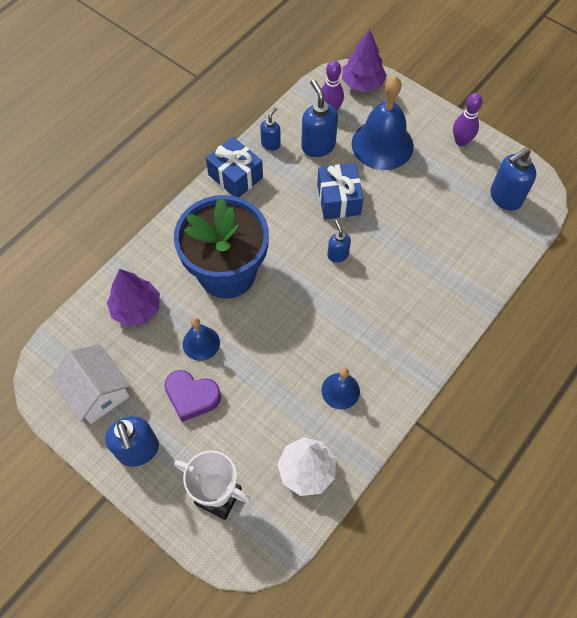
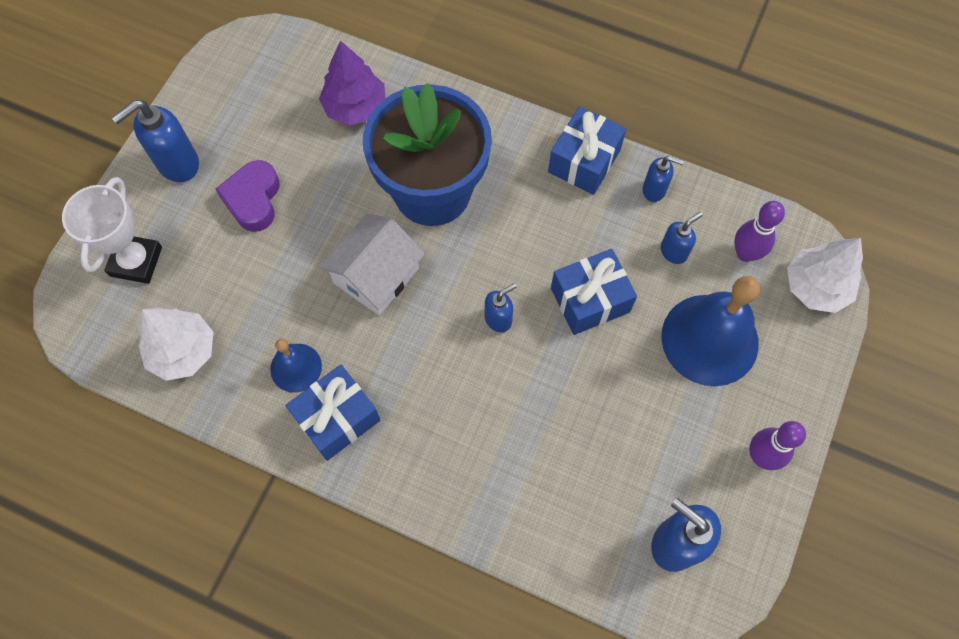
camera: 75 degrees right, 5 degrees up
(97, 391) = (240, 101): white house -> white house (376, 275)
(201, 343) = (325, 189): blue bell -> none
(318, 146) = (674, 251): blue soap dispenser -> blue soap dispenser, size x0.58
(362, 83) = (816, 287): purple tree -> white tree
(385, 370) = (337, 418): none -> blue gift

